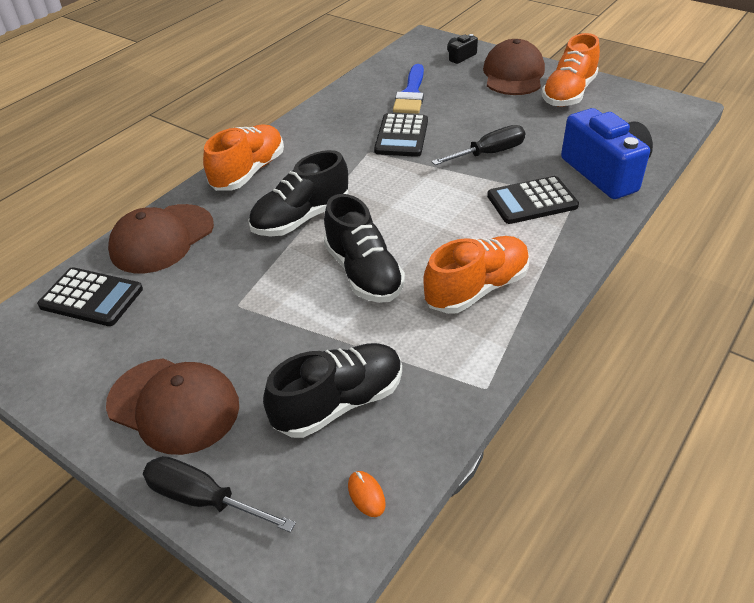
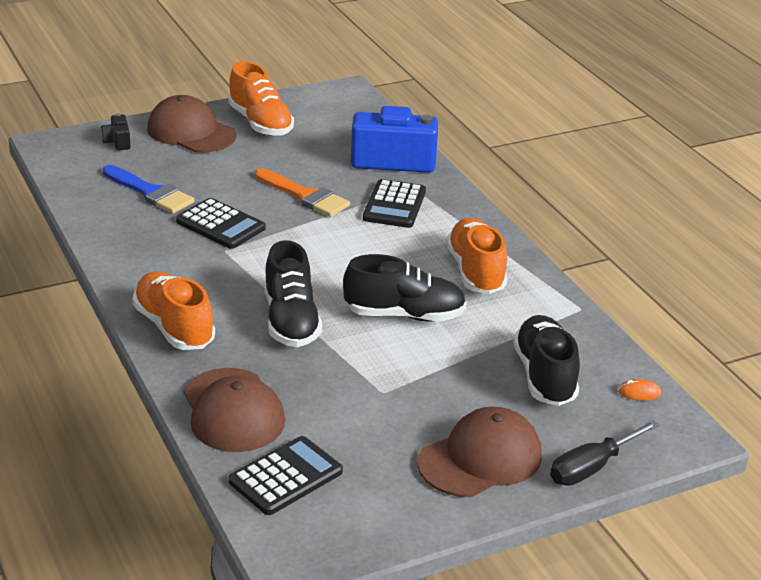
camera: 65 degrees left, 10 degrees down
(488, 153) = (304, 196): black screwdriver -> orange brush

